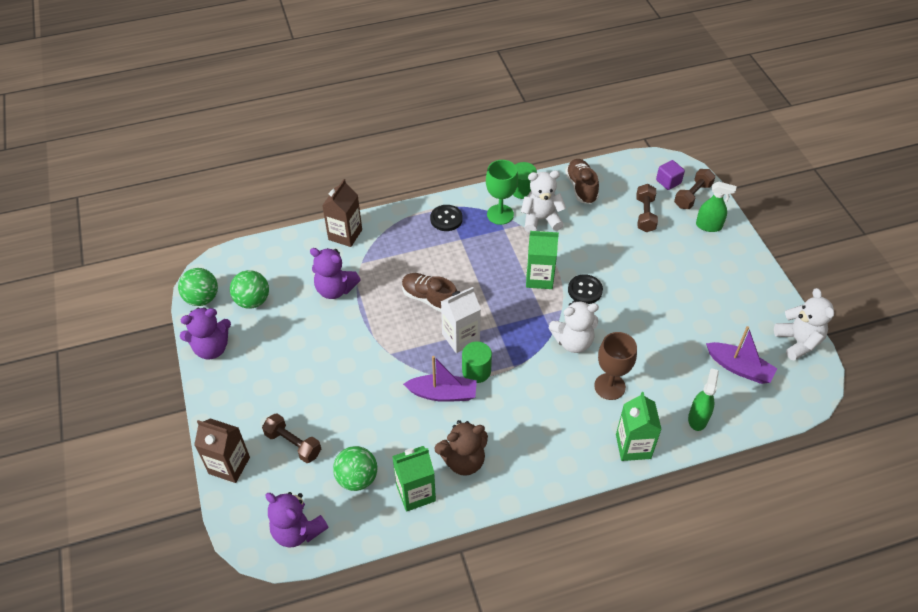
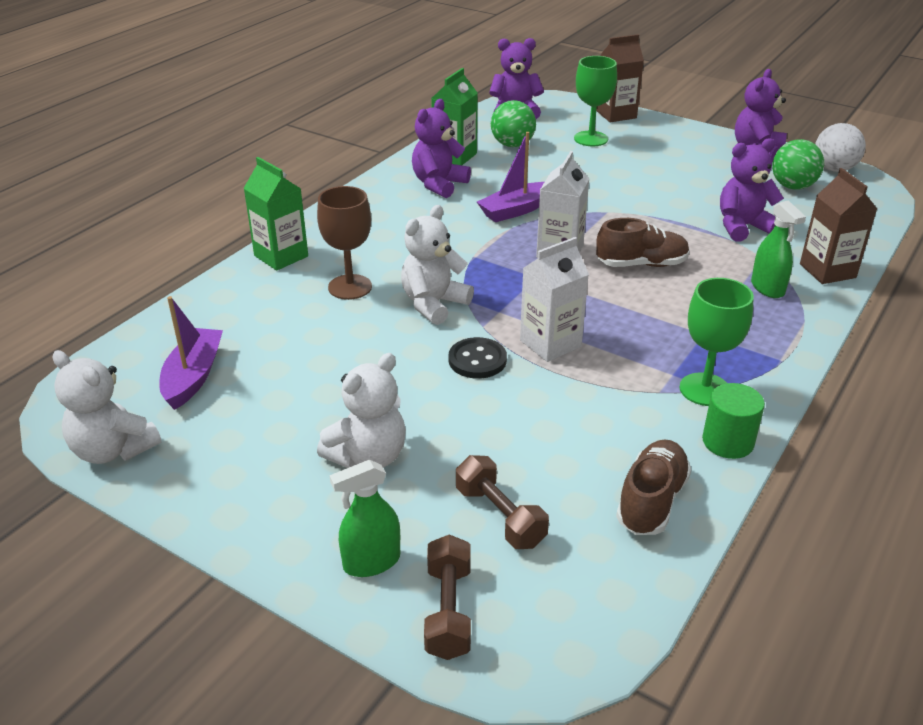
camera: 140 degrees right, 15 degrees down
(202, 298) = (834, 169): green ball -> white ball
(293, 444) = (591, 139): brown dumbbell -> green goblet
(446, 219) = (757, 346): black button -> none
(463, 460) = (439, 184): brown teddy bear -> purple teddy bear
(476, 371) = (507, 237): green cylinder -> none
(539, 278) = (550, 344): green carton -> white carton
(541, 219) = (644, 414): white teddy bear -> white teddy bear (368, 456)
(581, 188) = (651, 501): brown shoe -> brown shoe turned 105 degrees counterclockwise
(668, 182) = (520, 614): purple cube -> none
(698, 418) = (221, 306): green spray bottle -> green spray bottle (767, 288)
(739, 368) = (193, 376): purple boat -> purple boat turned 105 degrees clockwise

